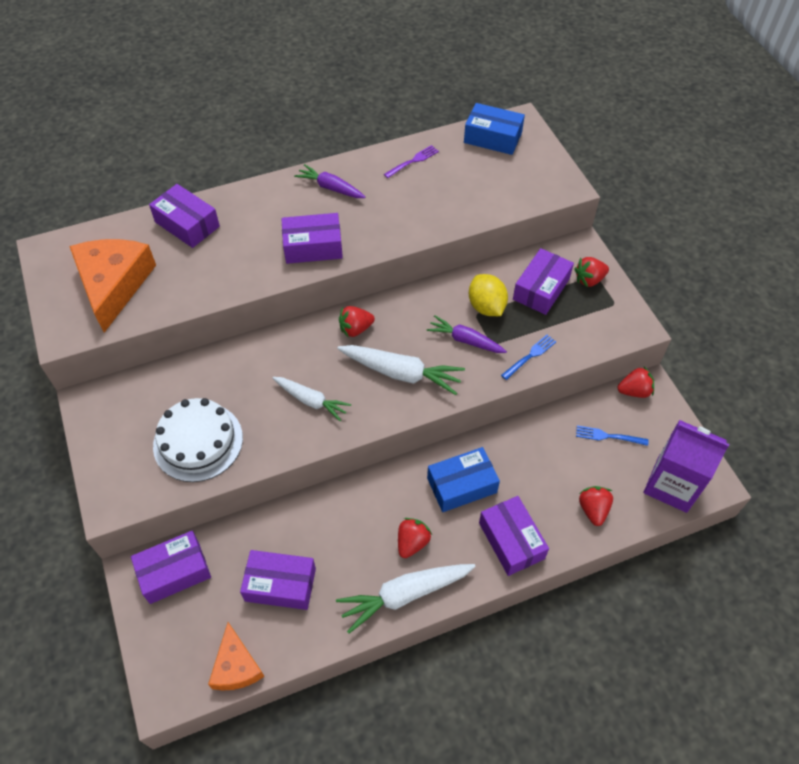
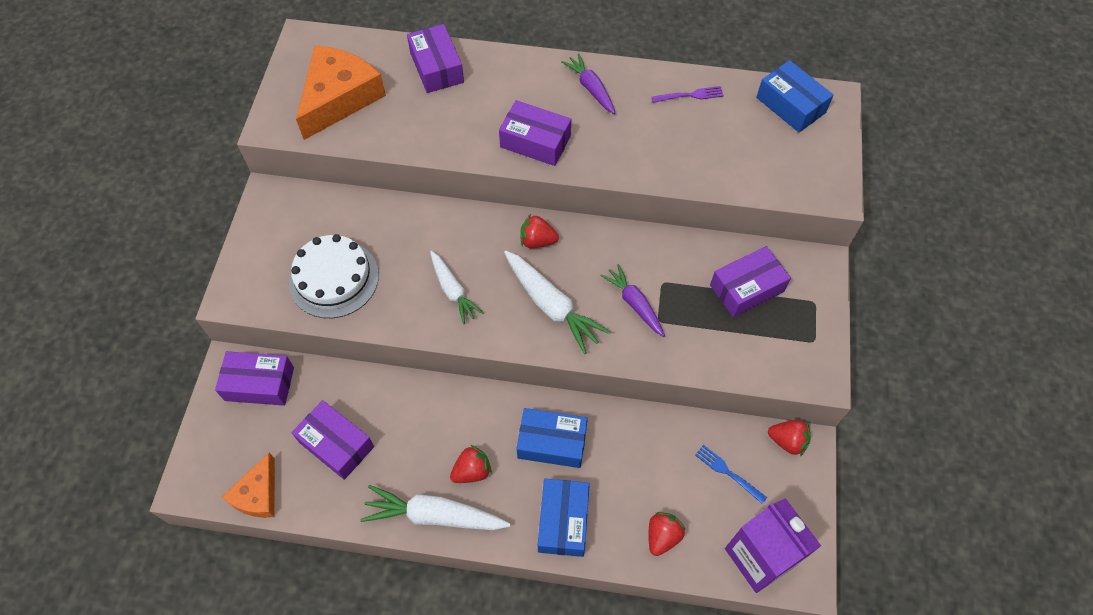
camera: 30 degrees right, 5 degrees up
(486, 307) = (678, 280): yellow lemon -> none
(511, 540) = (563, 521): purple box -> blue box
(530, 356) = (688, 352): blue fork -> none
(589, 280) = (804, 303): red strawberry -> none

